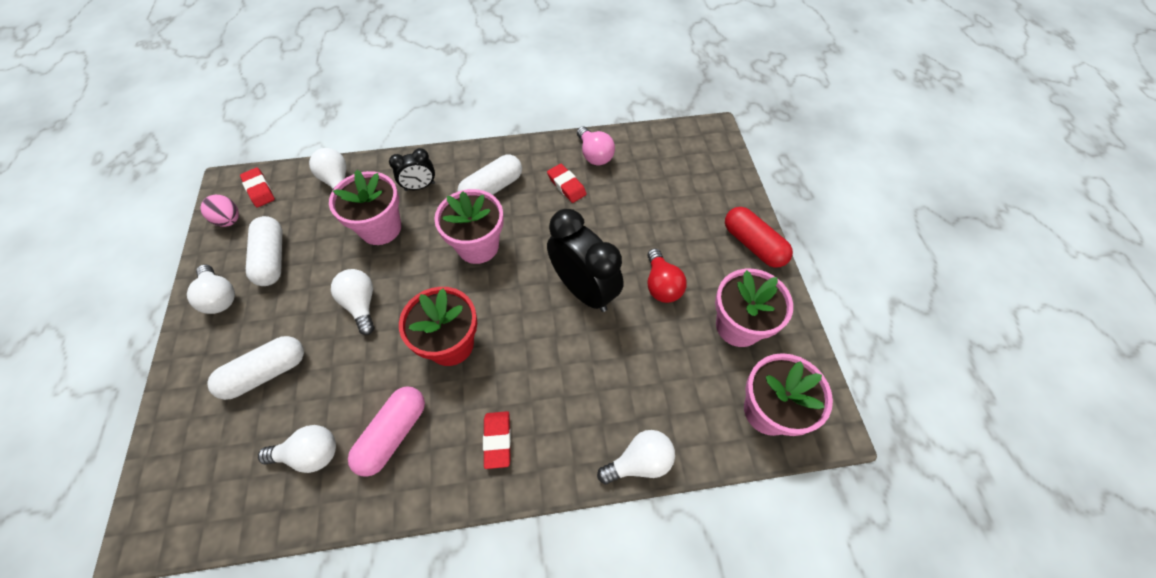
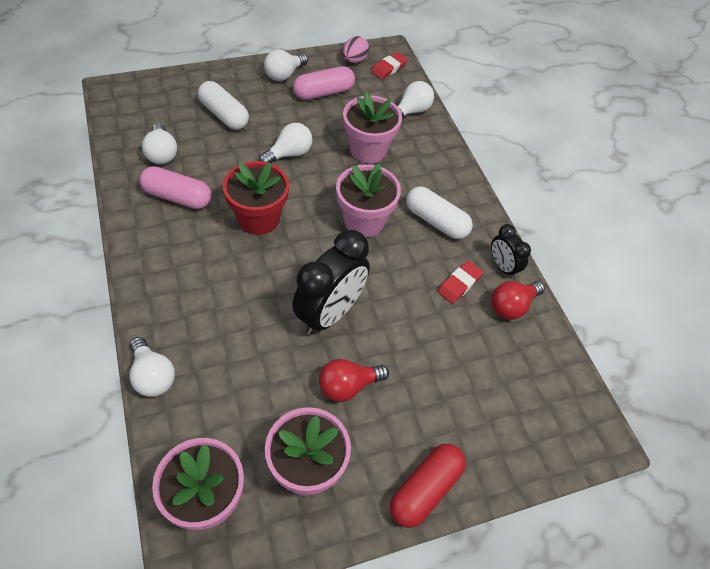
camera: 75 degrees right, 5 degrees down
(272, 258) = (323, 93): white capsule -> pink capsule
(420, 186) = (422, 167): black clock -> black clock (503, 267)
(497, 440) = (173, 265): red eraser -> none
(594, 155) = (512, 306): pink light bulb -> red light bulb

